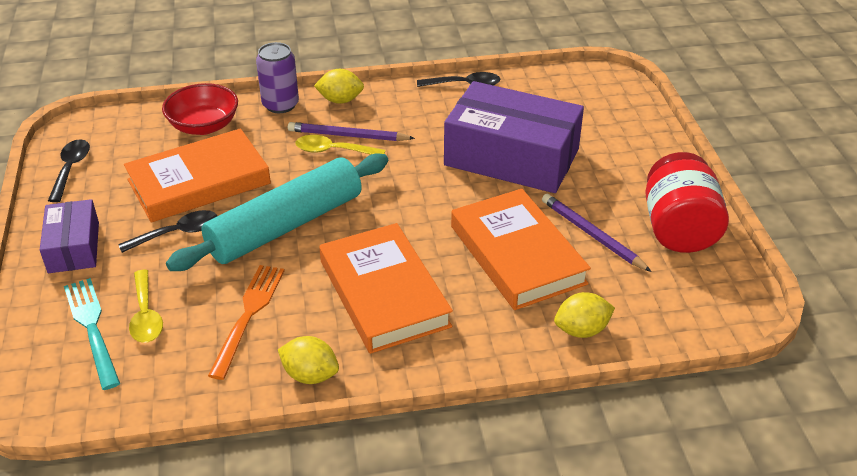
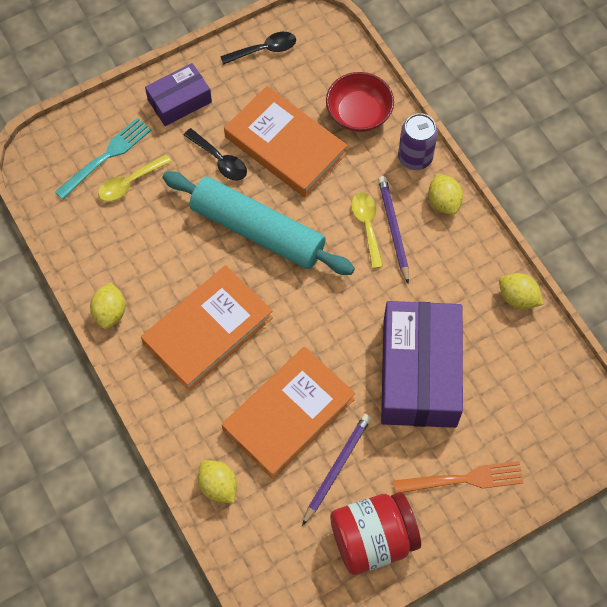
camera: 70 degrees right, 25 degrees up
(248, 315) = (153, 248): orange fork -> orange fork (464, 479)
(465, 85) = (518, 298): black spoon -> yellow lemon

